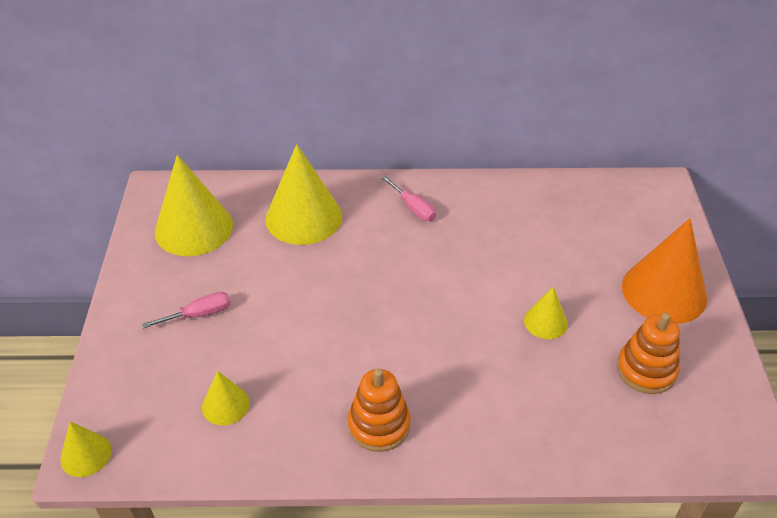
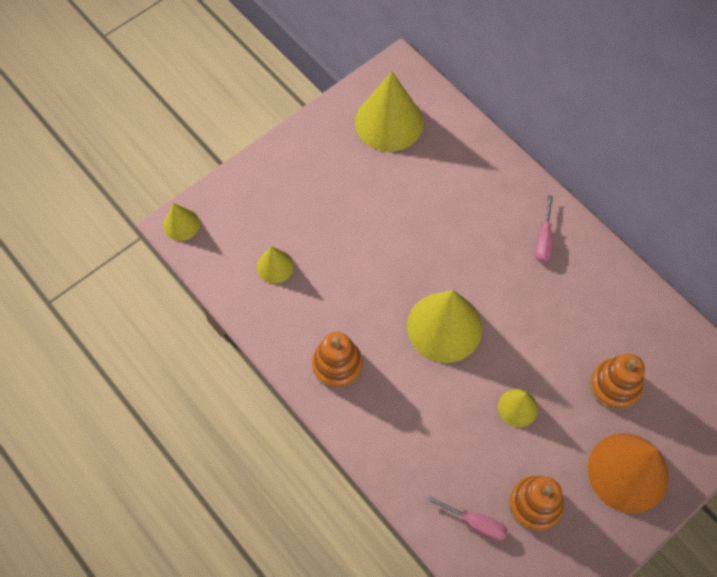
camera: 50 degrees right, 20 degrees up
(199, 314) = (324, 191): pink screwdriver -> pink screwdriver (475, 523)
(303, 217) = (464, 178): yellow cone -> yellow cone (444, 327)
(581, 250) = (614, 386): none -> orange stacking toy

